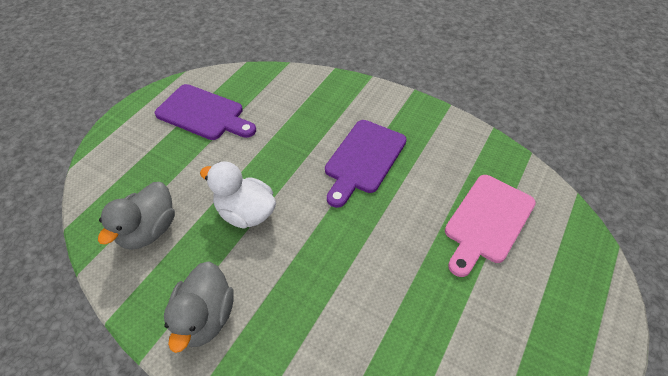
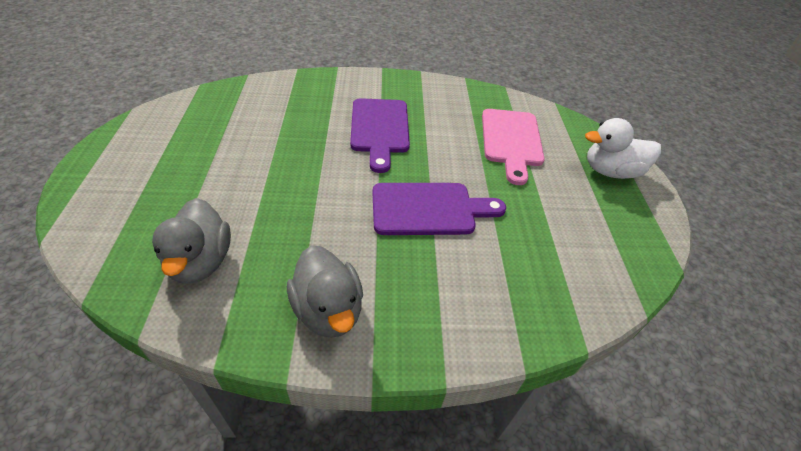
camera: 35 degrees left, 5 degrees down
(204, 114) = (185, 139): purple cutting board -> purple cutting board (429, 209)
(245, 213) = (300, 207): white duck -> white duck (611, 171)

